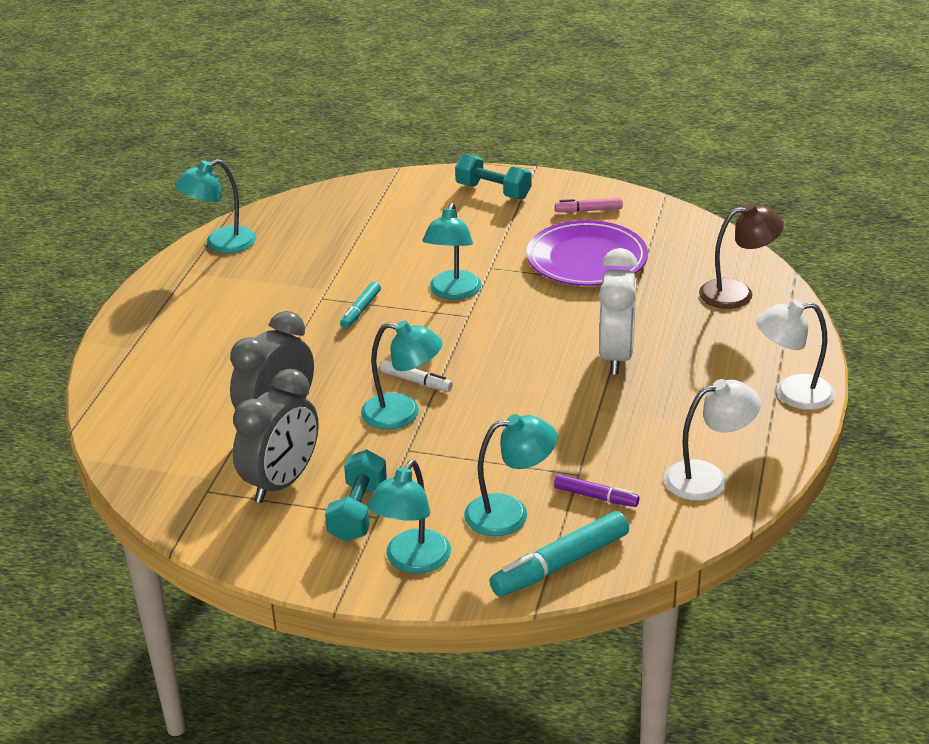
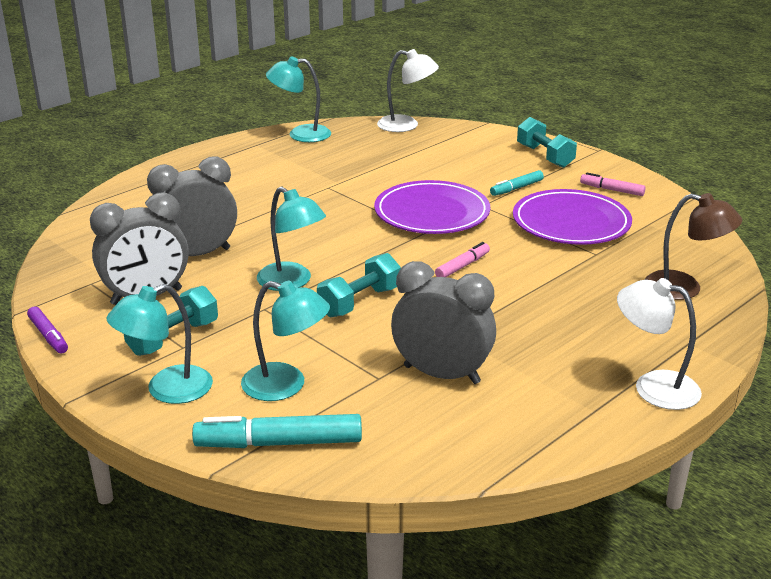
camera: 30 degrees right, 5 degrees down
(360, 310) = (346, 203): turquoise marker -> turquoise marker (516, 188)
(416, 381) = (329, 263): white marker -> none
(453, 292) = (432, 213): turquoise lamp -> purple plate
(486, 410) = (359, 302): none -> turquoise dumbbell
(538, 339) = (462, 266): none -> pink marker
(596, 497) = (373, 401): purple marker -> purple marker (48, 336)
(616, 356) = (516, 300): white clock -> none
(625, 450) = (441, 374): none -> grey clock
(708, 478) = (492, 426): white lamp -> white lamp (406, 125)

